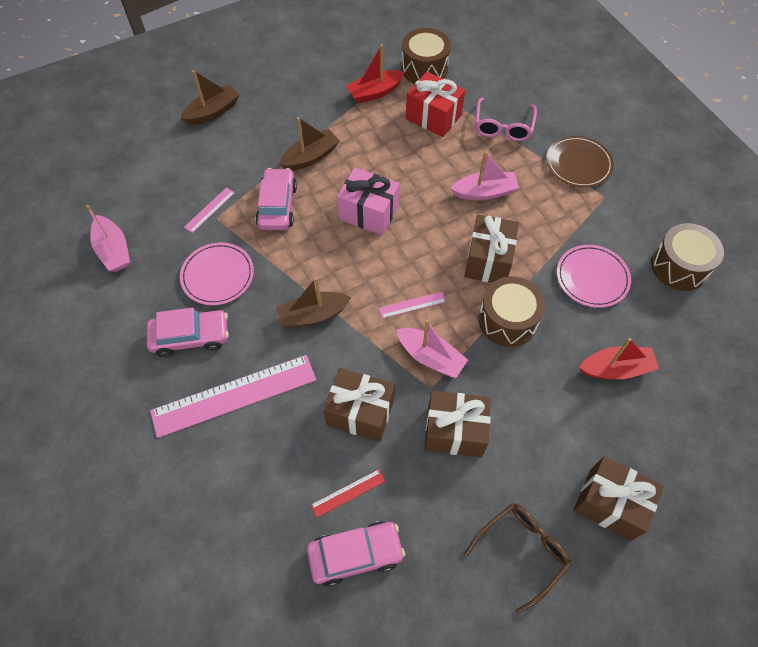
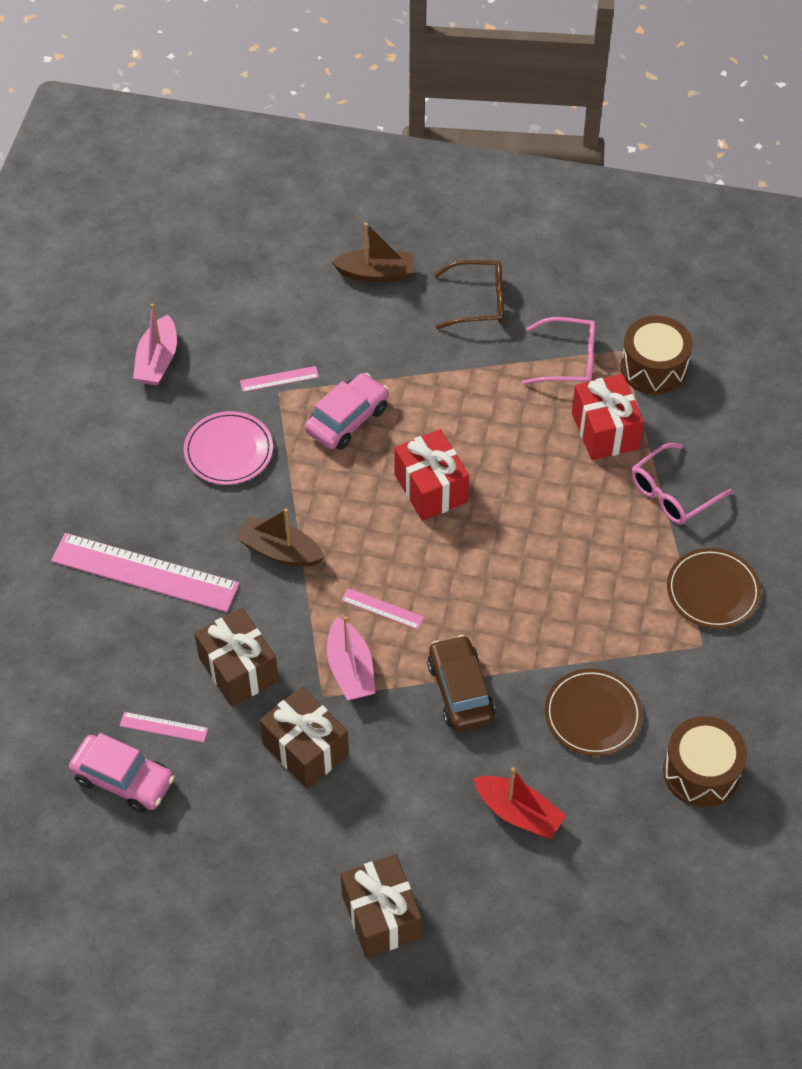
camera: 40 degrees right, 5 degrees down
(190, 337) = (154, 492): pink car -> none
(310, 157) = (429, 389): brown boat -> none
(348, 493) = (164, 727): red ruler -> pink ruler
(369, 213) = (431, 488): pink gift -> red gift
(375, 92) = (568, 360): red boat -> pink glasses
(484, 192) = (574, 550): pink boat -> none
(488, 260) = (503, 621): brown gift -> none
(507, 320) = (460, 691): brown drum -> brown car
(522, 551) = (263, 889): brown glasses -> brown glasses (478, 302)
(592, 278) = (592, 714): pink plate -> brown plate

